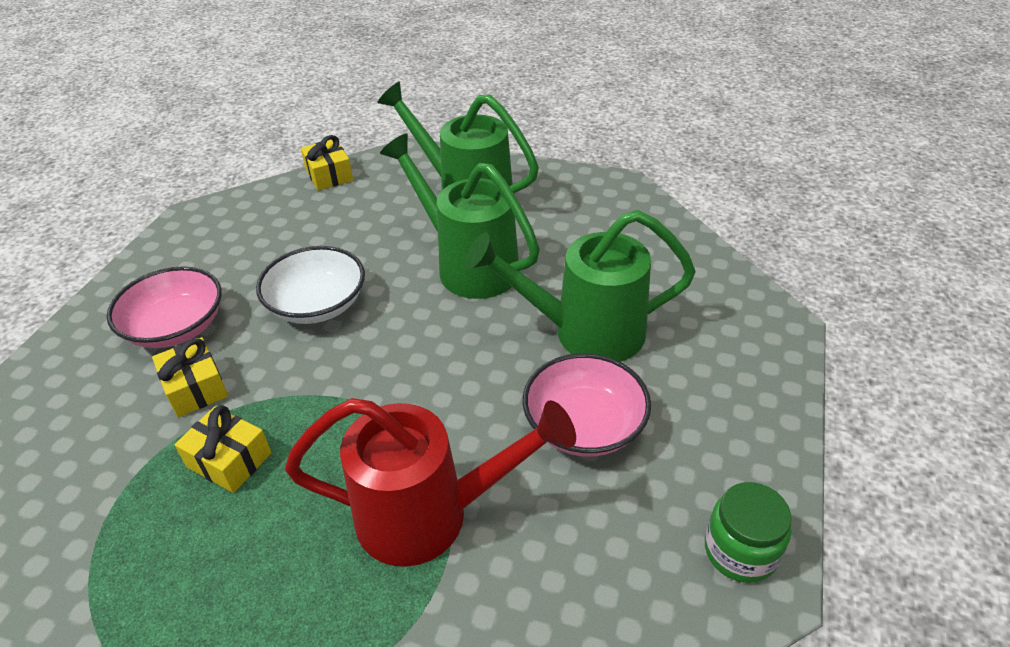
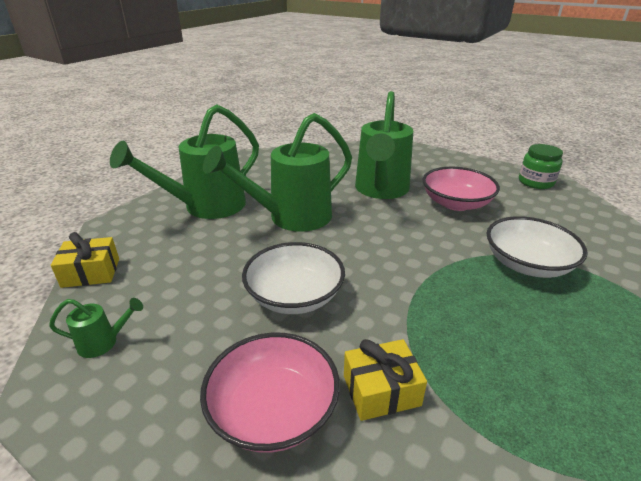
camera: 75 degrees left, 10 degrees down
(229, 460) = (480, 364): yellow gift -> none
(243, 218) = (103, 343): none -> green watering can
(428, 515) = (527, 264): red watering can -> white bowl

